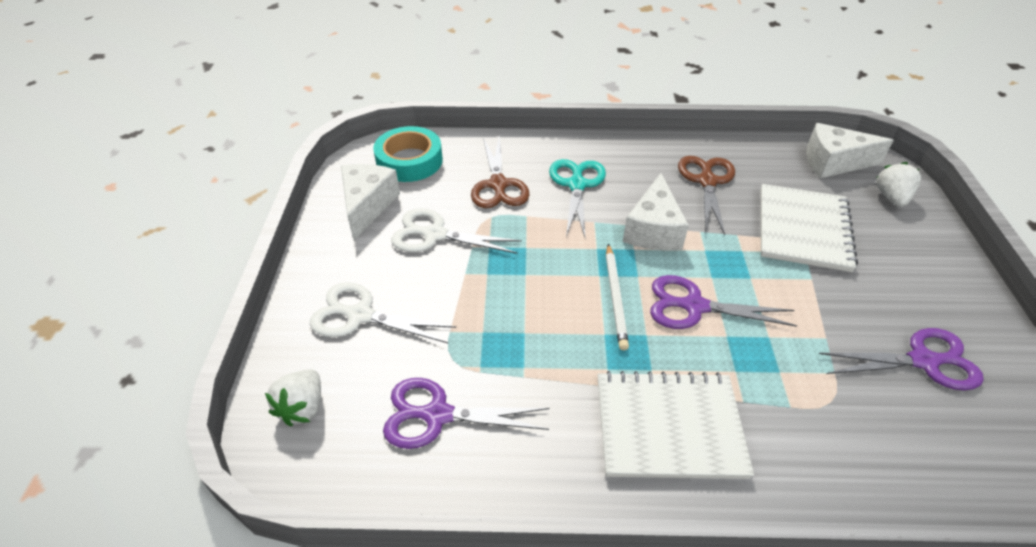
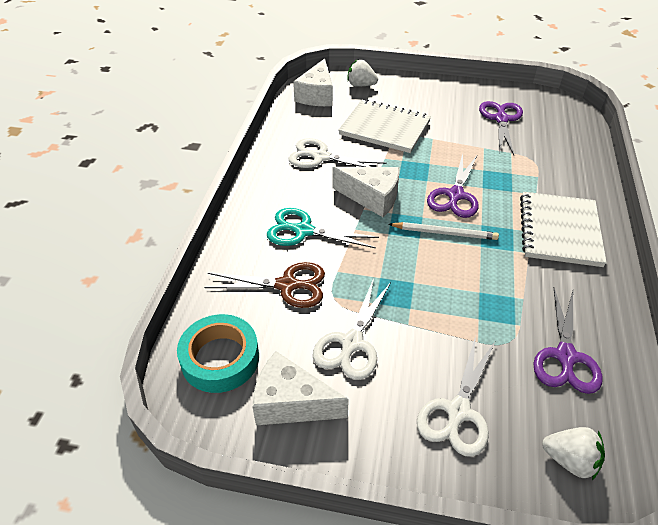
camera: 80 degrees left, 0 degrees up
(707, 181) = (321, 157): brown scissors -> white scissors

